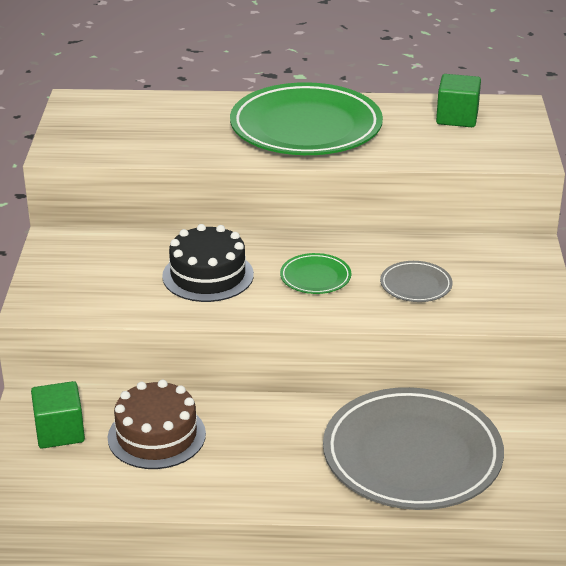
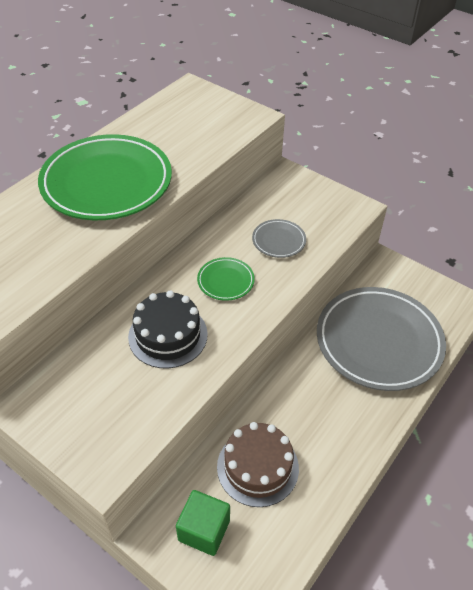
camera: 55 degrees left, 15 degrees up
(457, 118) = (176, 115): green cube -> none

